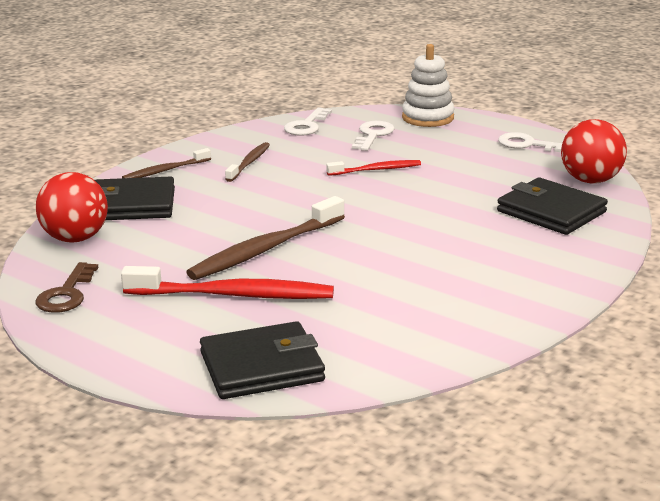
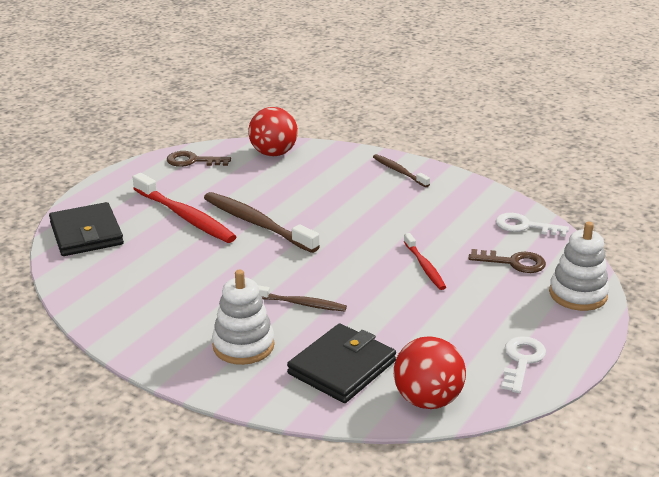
camera: 85 degrees right, 5 degrees up
(131, 205) = (331, 166): black wallet -> none
(233, 295) = (185, 216): red toothbrush -> red toothbrush turned 45 degrees counterclockwise
(249, 163) = (424, 205): brown toothbrush -> brown toothbrush (301, 304)
(373, 135) = (513, 262): white key -> brown key
(522, 256) = (243, 345): none -> white stacking toy

